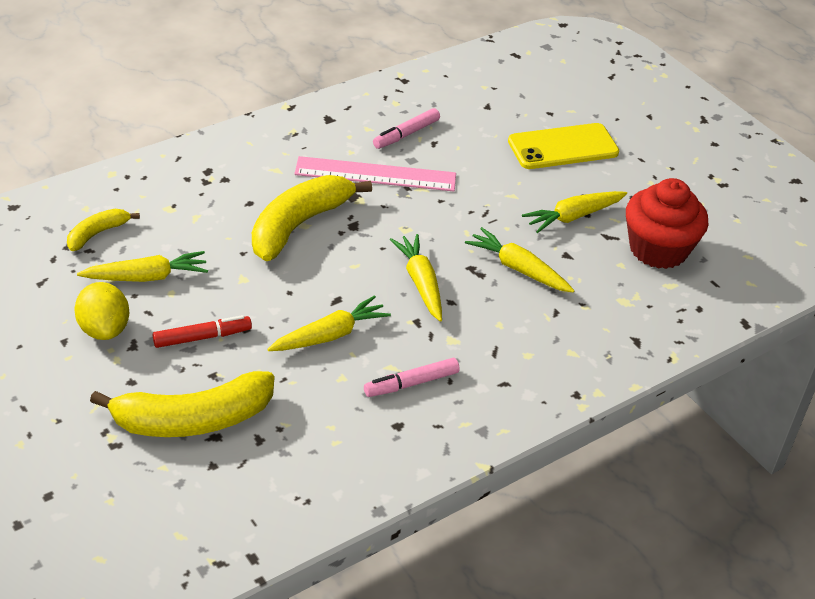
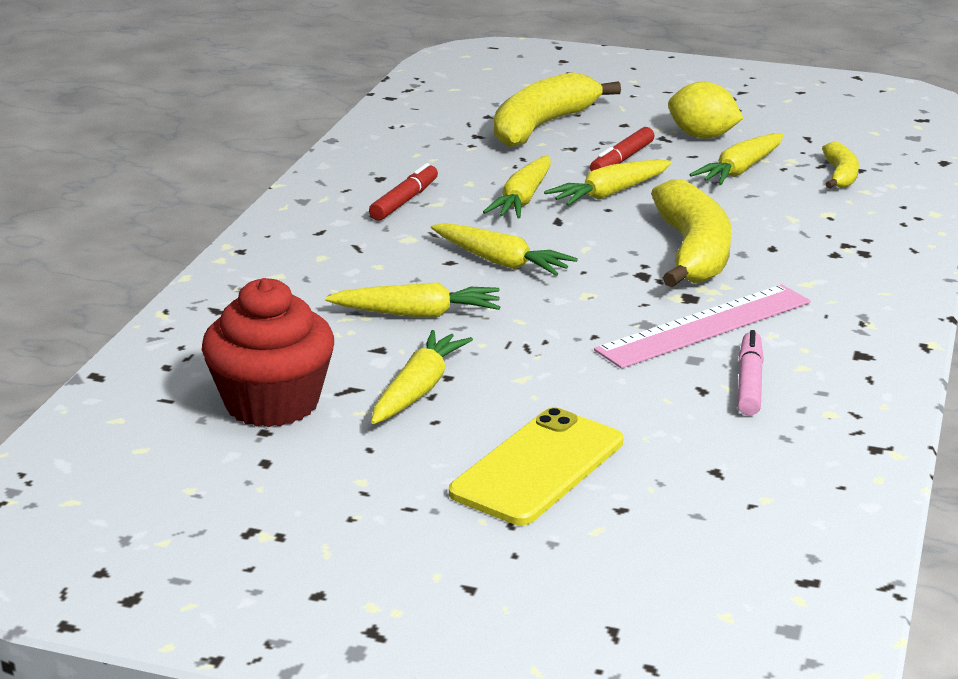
camera: 145 degrees right, 15 degrees down
(266, 306) = (609, 193): none -> yellow carrot
(412, 383) = (404, 201): pink marker -> red marker

